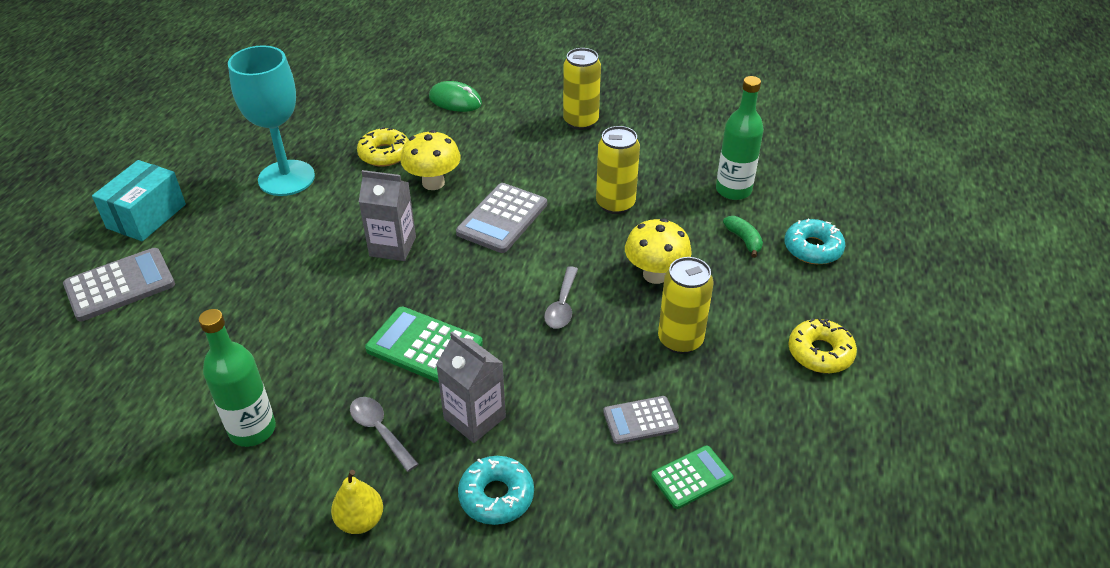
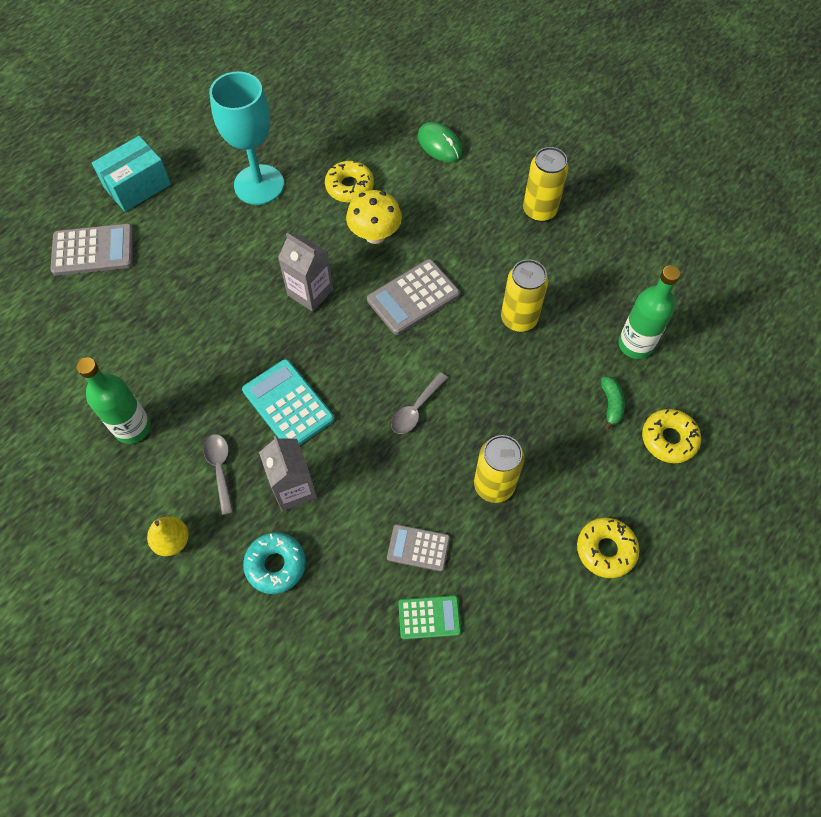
camera: 25 degrees right, 20 degrees up
(424, 347) = (288, 405): green calculator -> turquoise calculator
(655, 275) = (511, 410): yellow mushroom -> none
(812, 248) = (669, 439): turquoise donut -> yellow donut

